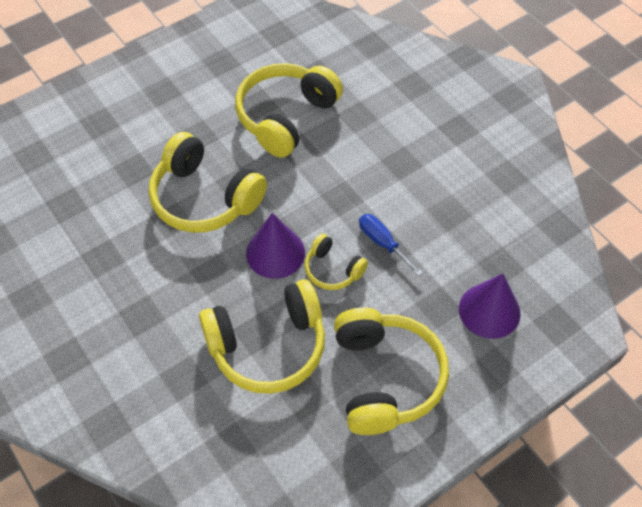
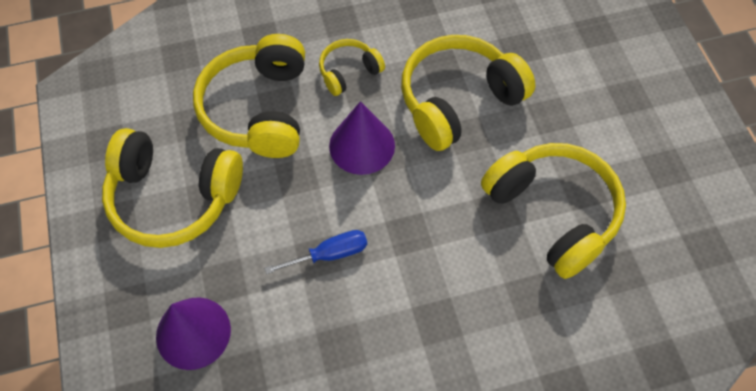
camera: 110 degrees right, 5 degrees up
(332, 270) = (317, 192): yellow headphones -> yellow headphones (349, 72)

